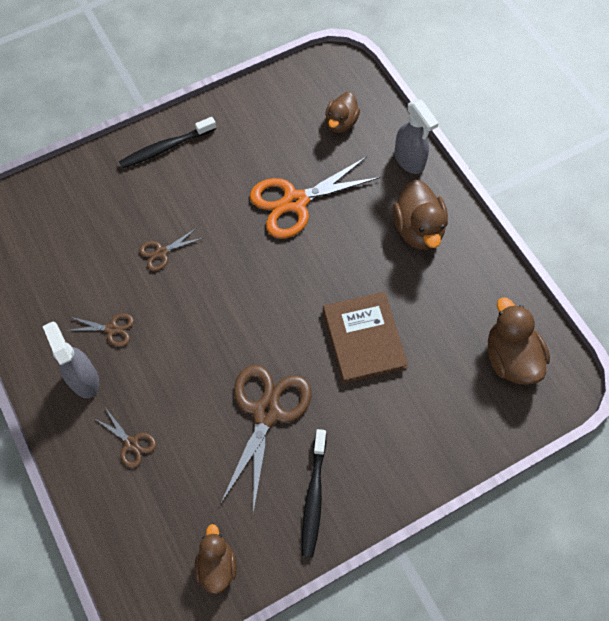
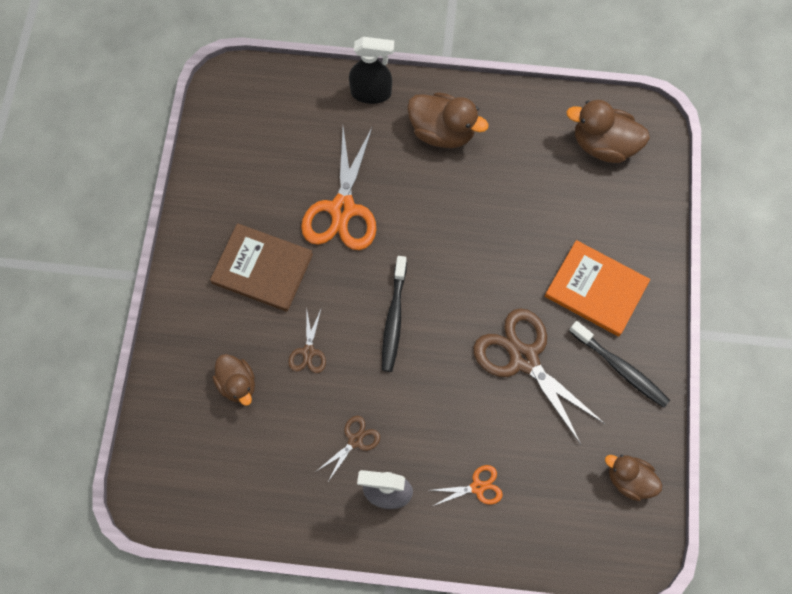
camera: 55 degrees left, 5 degrees up
(131, 443) = (477, 487): brown scissors -> orange scissors
(166, 147) = (199, 281): black toothbrush -> black toothbrush (394, 318)
(341, 123) = (291, 120): brown duck -> brown duck (237, 384)
(364, 338) = (511, 240): brown book -> brown book (262, 269)
(371, 433) = (596, 289): none -> orange book
(409, 160) = (371, 93): grey spray bottle -> black spray bottle

